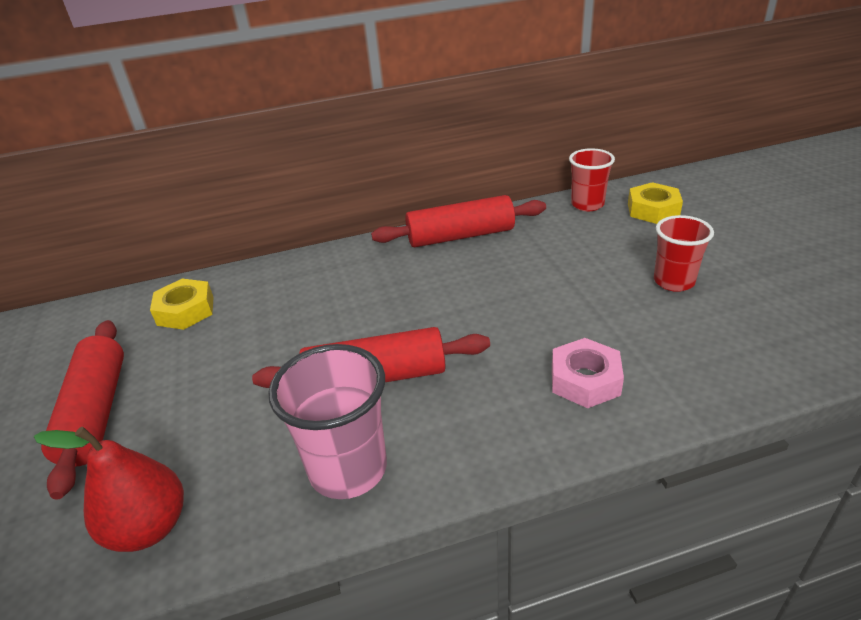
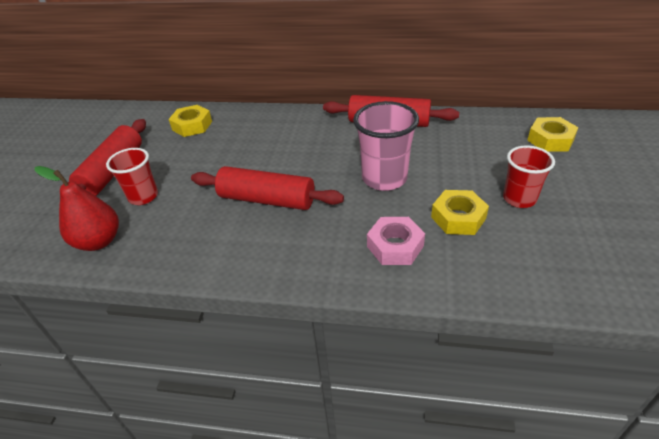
camera: 25 degrees right, 5 degrees up
(348, 469) = (213, 248): pink cup -> pink cup (384, 178)
(587, 204) = (500, 122): red cup -> red cup (143, 197)
(628, 323) = (458, 218): none -> yellow nut

